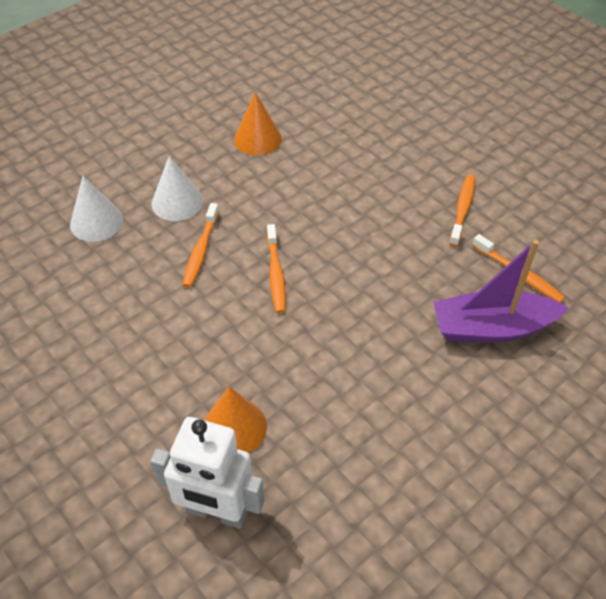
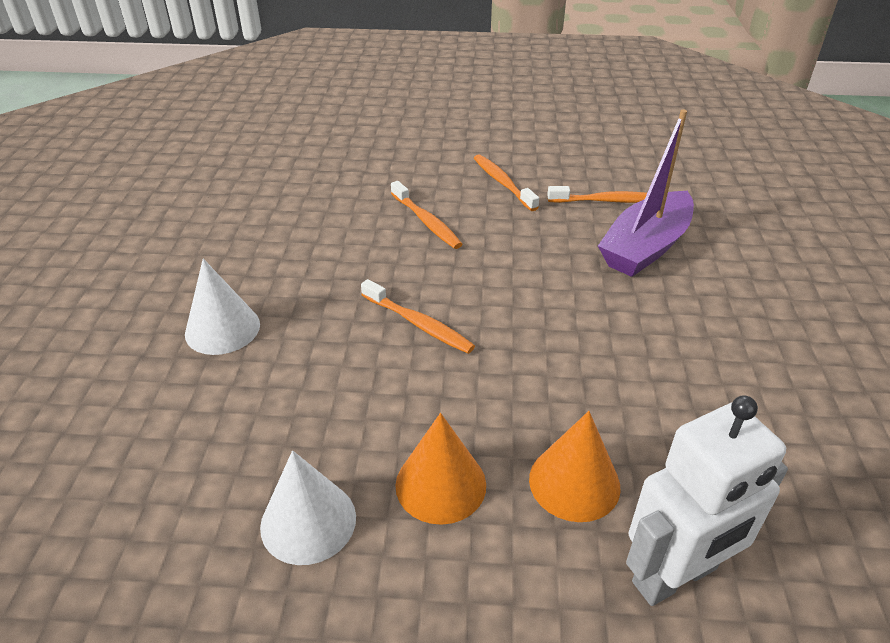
camera: 45 degrees left, 10 degrees down
(96, 222) = (140, 408): white cone -> white cone (308, 521)
(201, 250) = (311, 354): orange toothbrush -> orange toothbrush (426, 221)
(257, 139) = (240, 229): orange cone -> orange cone (440, 484)

